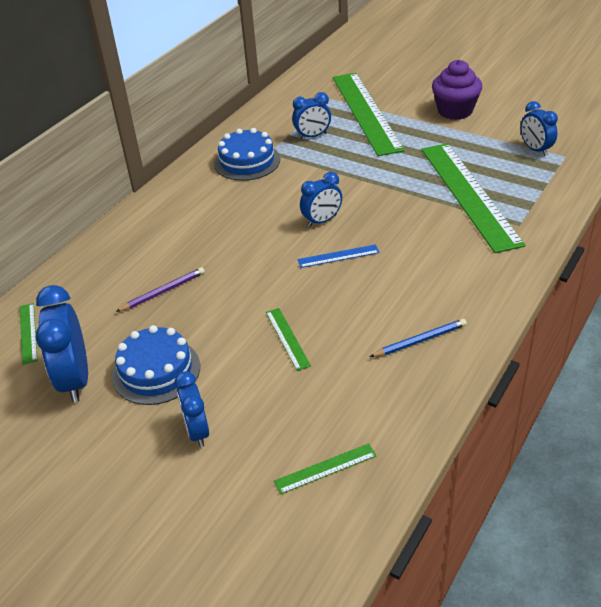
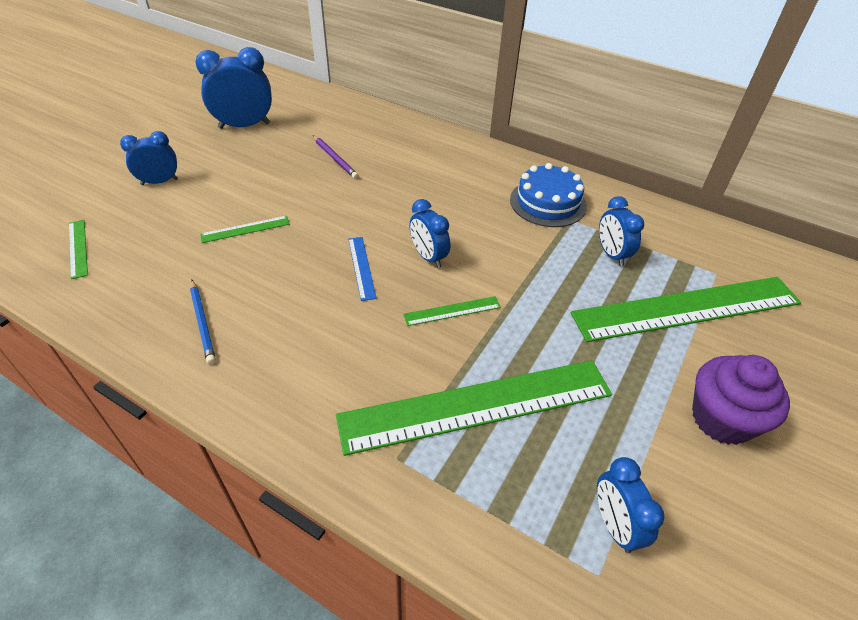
camera: 85 degrees right, 5 degrees up
(28, 333) = (305, 103): green ruler -> green ruler (452, 311)
(156, 371) = (236, 160): blue cake -> none
(535, 149) = (614, 525): blue clock -> blue clock turned 75 degrees counterclockwise

